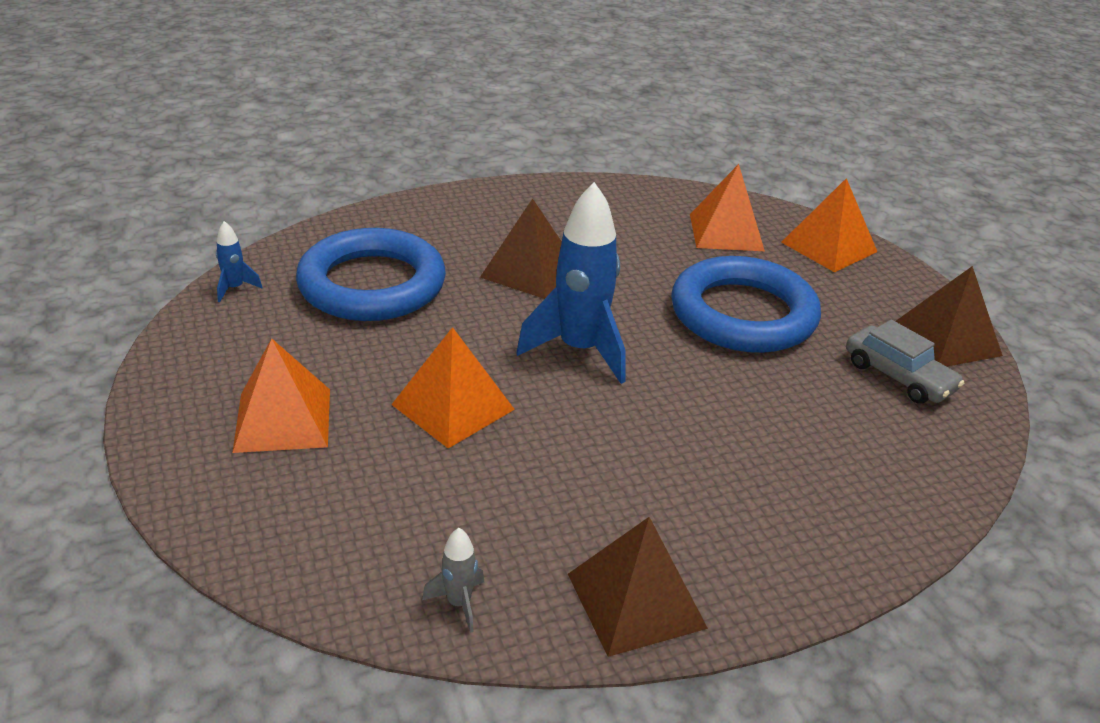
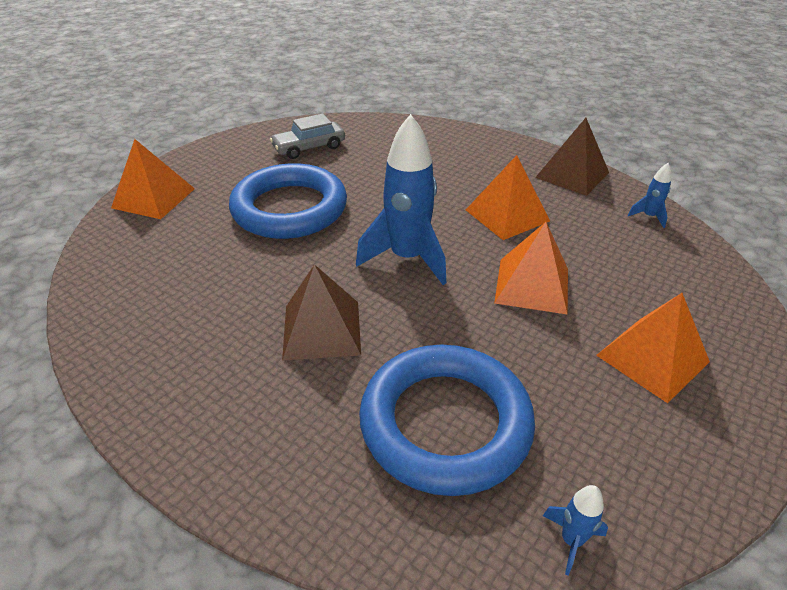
camera: 120 degrees left, 5 degrees up
(459, 603) = (648, 216): grey rocket -> blue rocket
(726, 232) = (160, 248): orange pyramid -> orange pyramid (507, 215)
(898, 376) = (309, 147): grey car -> grey car turned 135 degrees counterclockwise
(946, 339) = (252, 141): brown pyramid -> none

